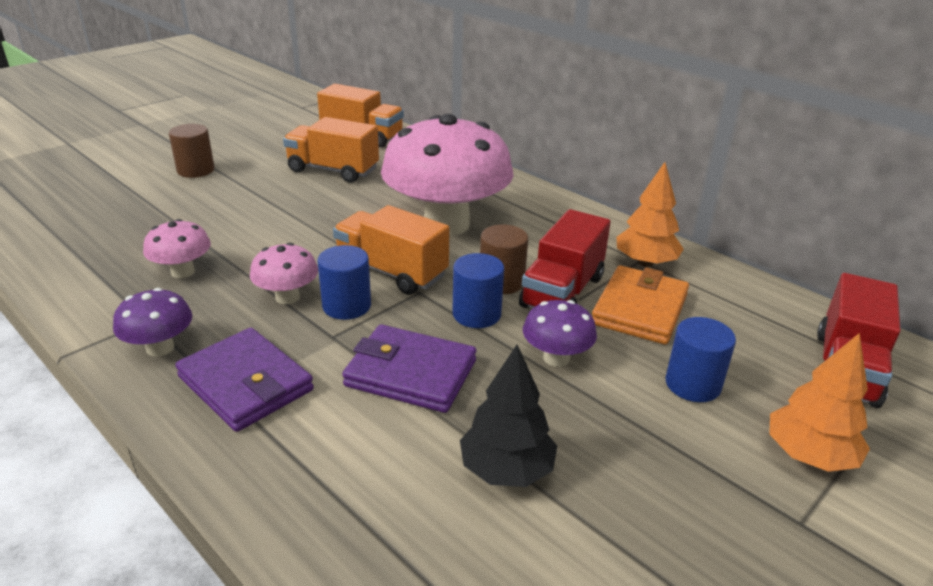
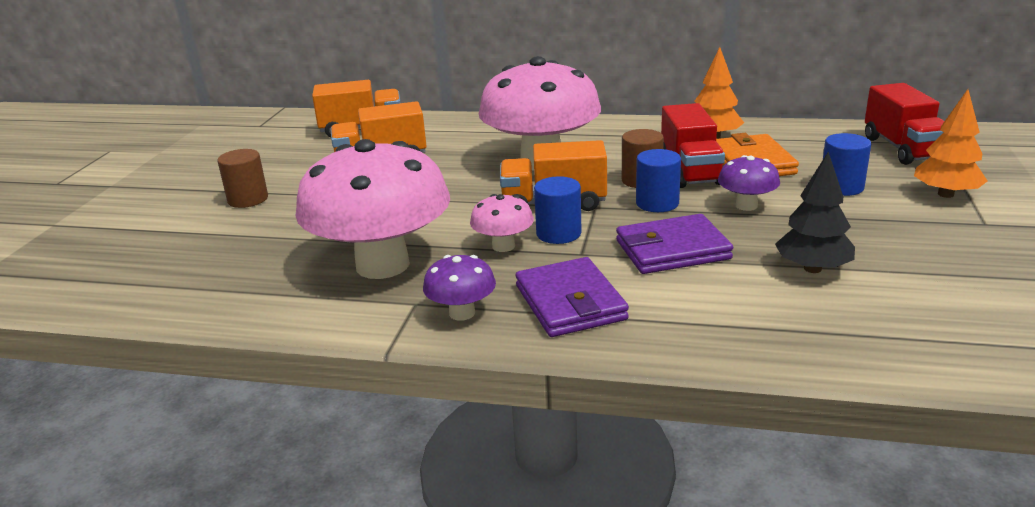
camera: 30 degrees left, 5 degrees down
(182, 272) = (382, 265): pink mushroom -> pink mushroom, size x2.29
(246, 383) = (570, 302): purple wallet -> purple wallet turned 60 degrees clockwise

